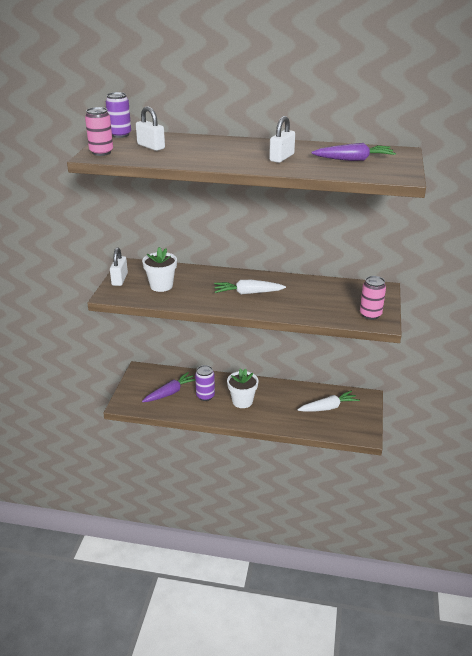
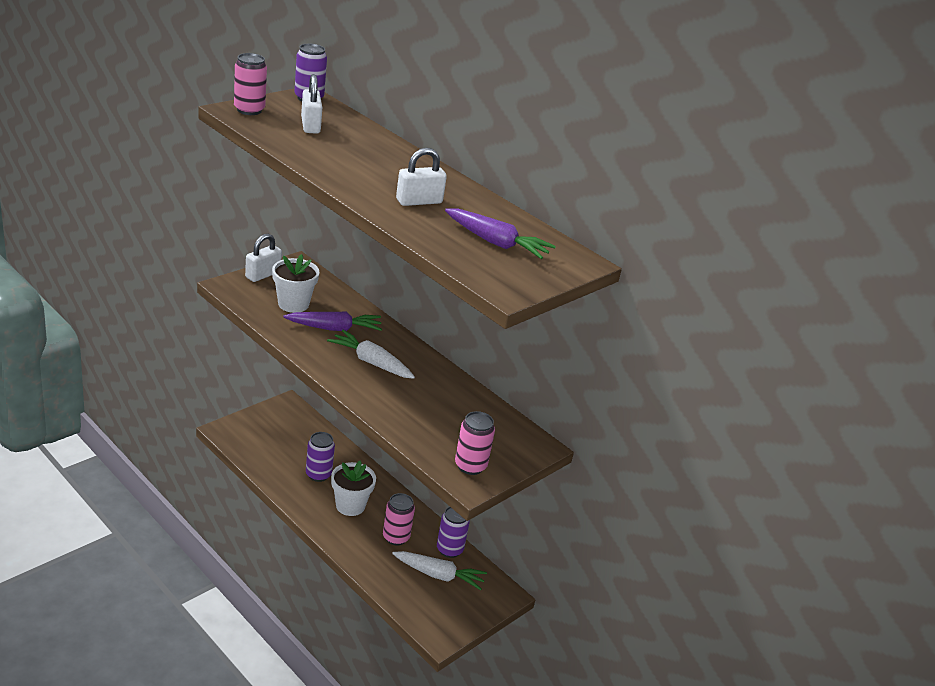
camera: 30 degrees right, 0 degrees up
(170, 393) = (286, 448): purple carrot -> purple carrot (334, 328)
(285, 402) = (396, 537): none -> pink can
(317, 392) = (449, 549): none -> purple can

